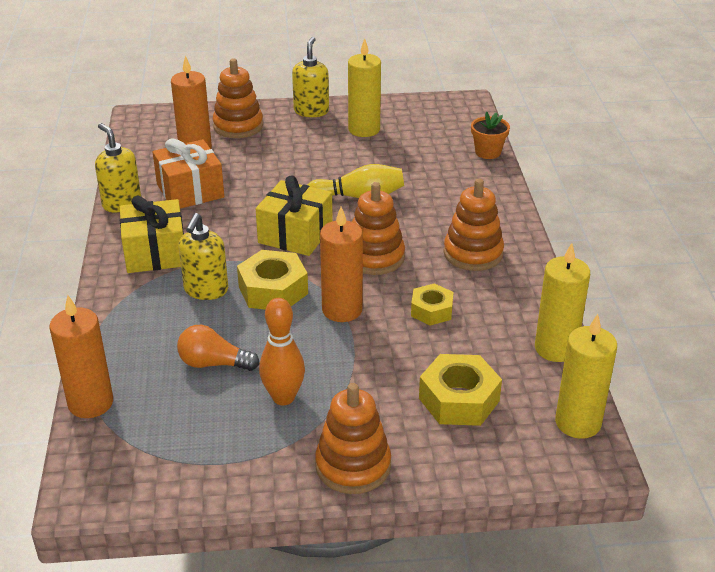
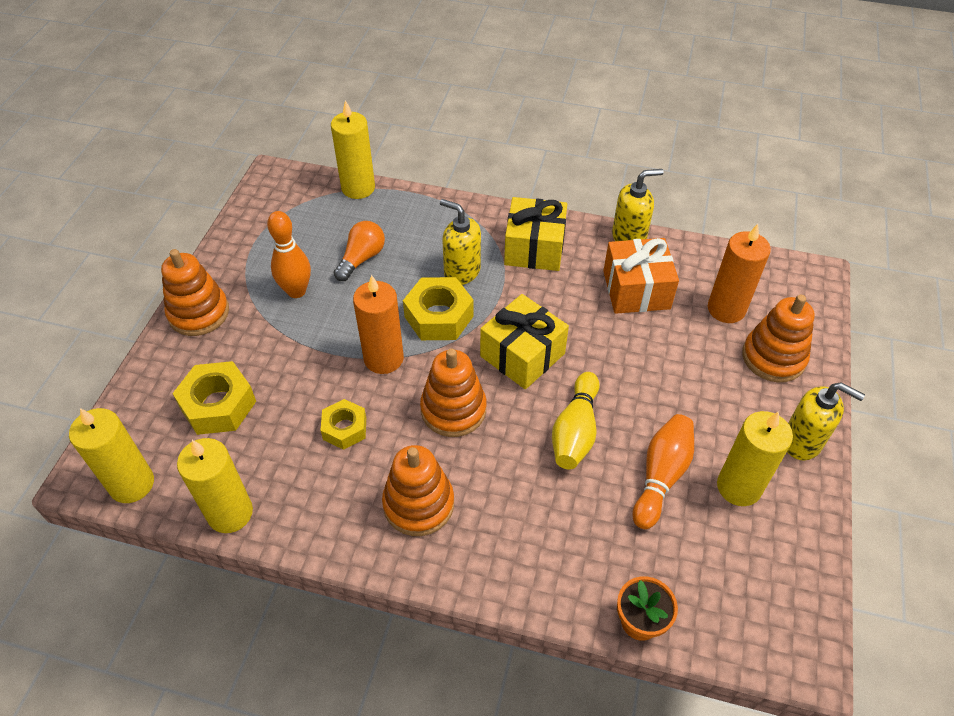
camera: 110 degrees right, 15 degrees up
(91, 403) = (358, 188): orange candle -> yellow candle
(375, 157) = (661, 476): none -> orange bowling pin

